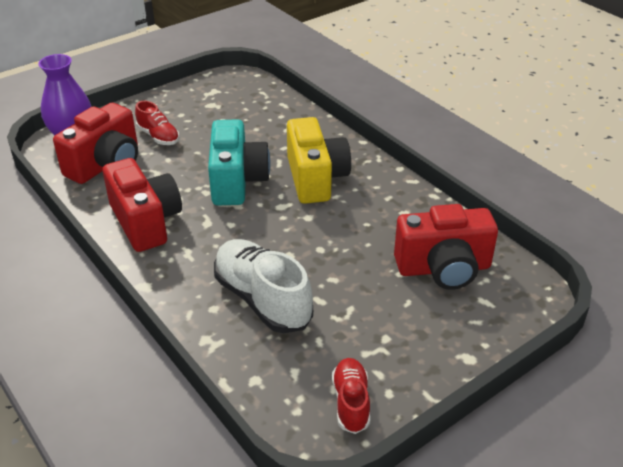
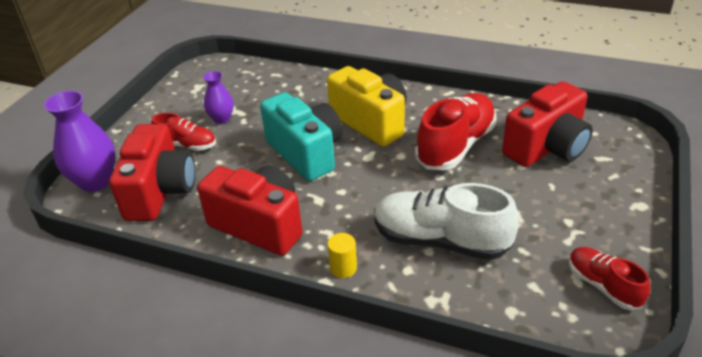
camera: 30 degrees left, 0 degrees up
(169, 282) = (343, 268): none -> yellow cylinder
(203, 126) = (222, 119): none -> purple vase
(363, 230) = (456, 146): none -> red shoe

